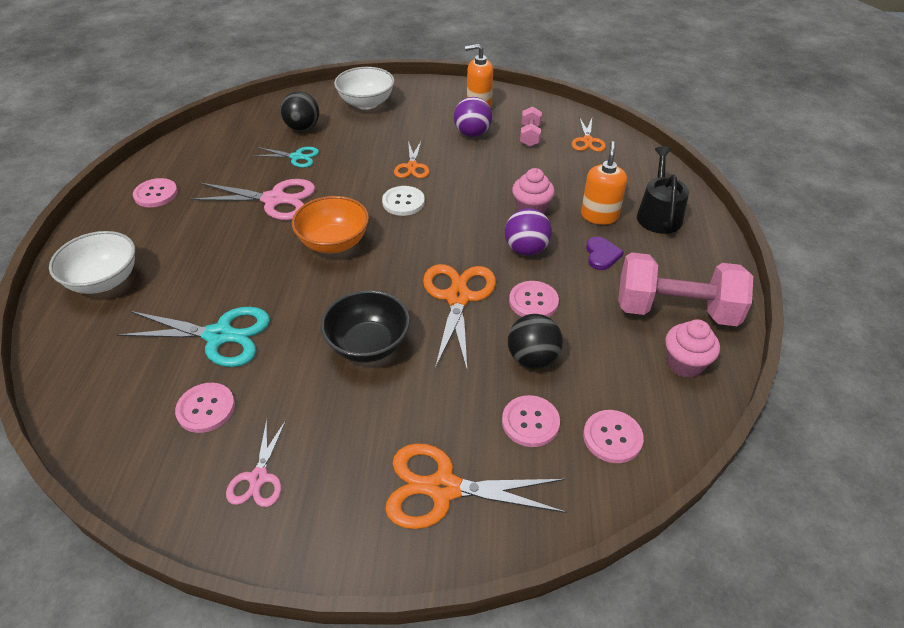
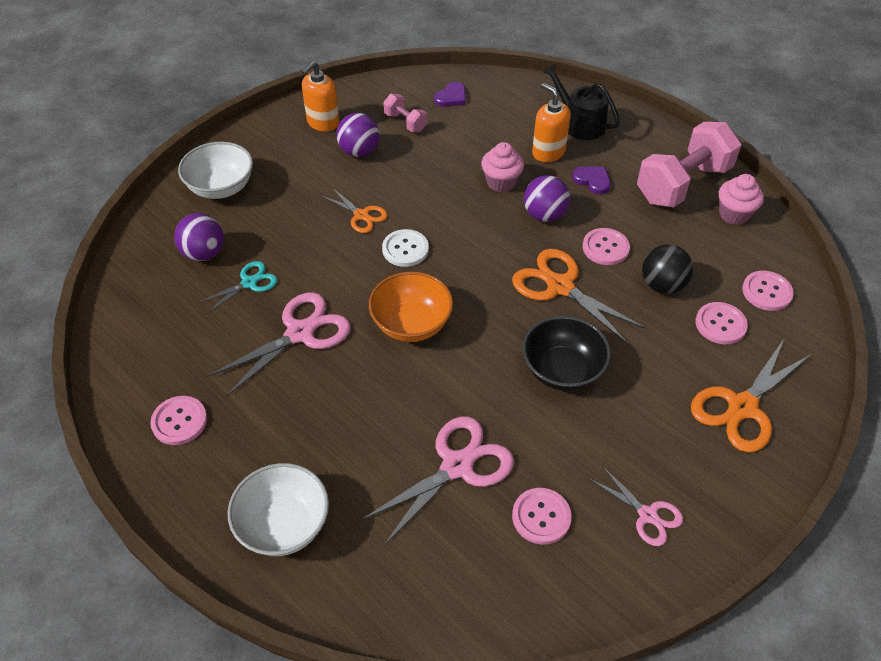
camera: 50 degrees left, 5 degrees up
(219, 336) = (457, 466): turquoise scissors -> pink scissors
(302, 128) = (204, 253): black ball -> purple ball
(587, 141) = (451, 97): orange scissors -> purple heart

